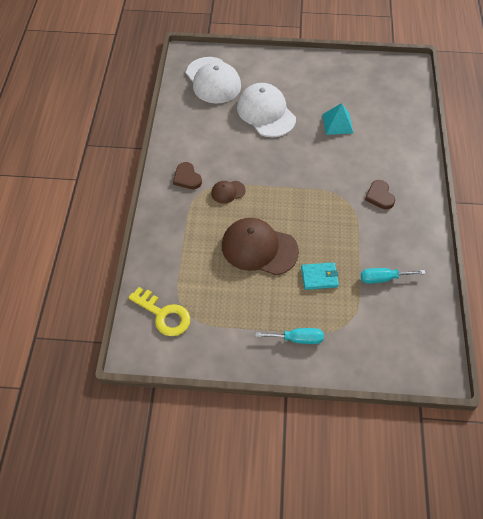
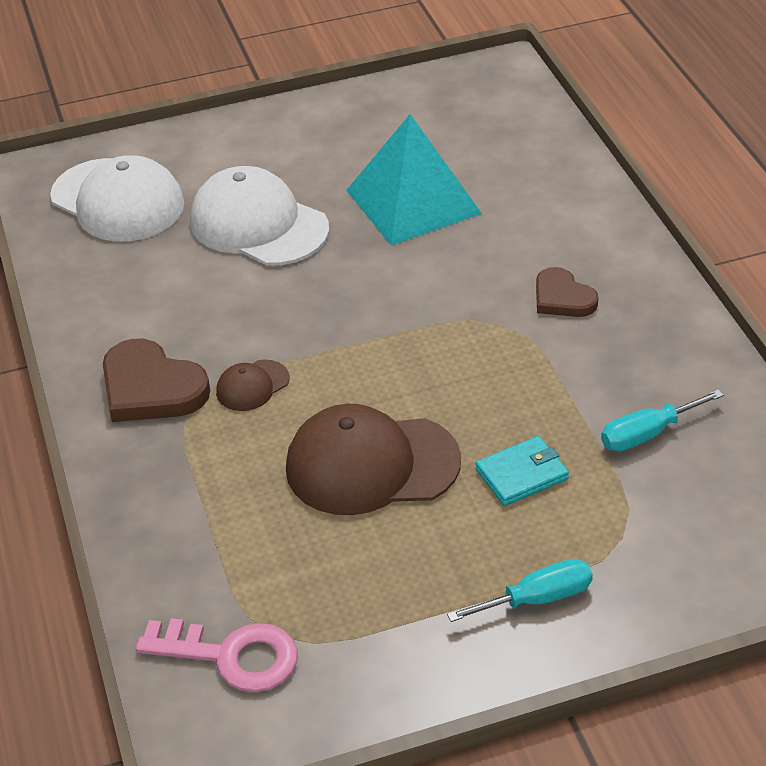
camera: 20 degrees left, 15 degrees down
(164, 315) = (231, 656): yellow key -> pink key
(187, 178) = (151, 388): brown heart -> brown heart, size x1.59
(337, 123) = (413, 201): turquoise pyramid -> turquoise pyramid, size x1.72

